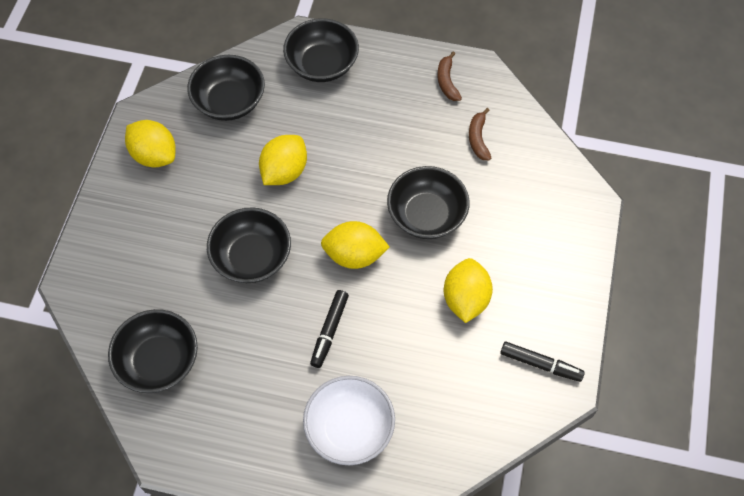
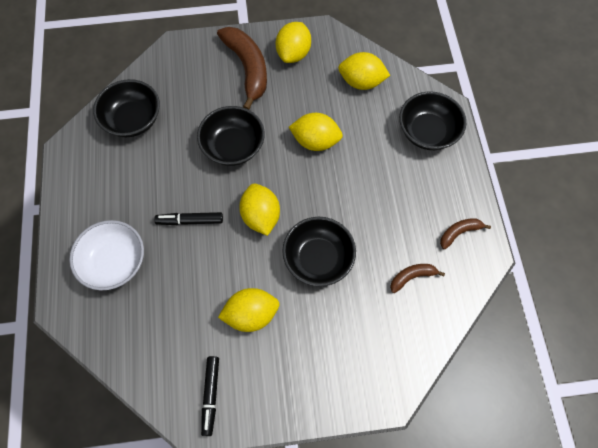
camera: 70 degrees right, 5 degrees up
(150, 210) = (248, 68): none -> brown banana
(229, 101) = (361, 82): black bowl -> yellow lemon

